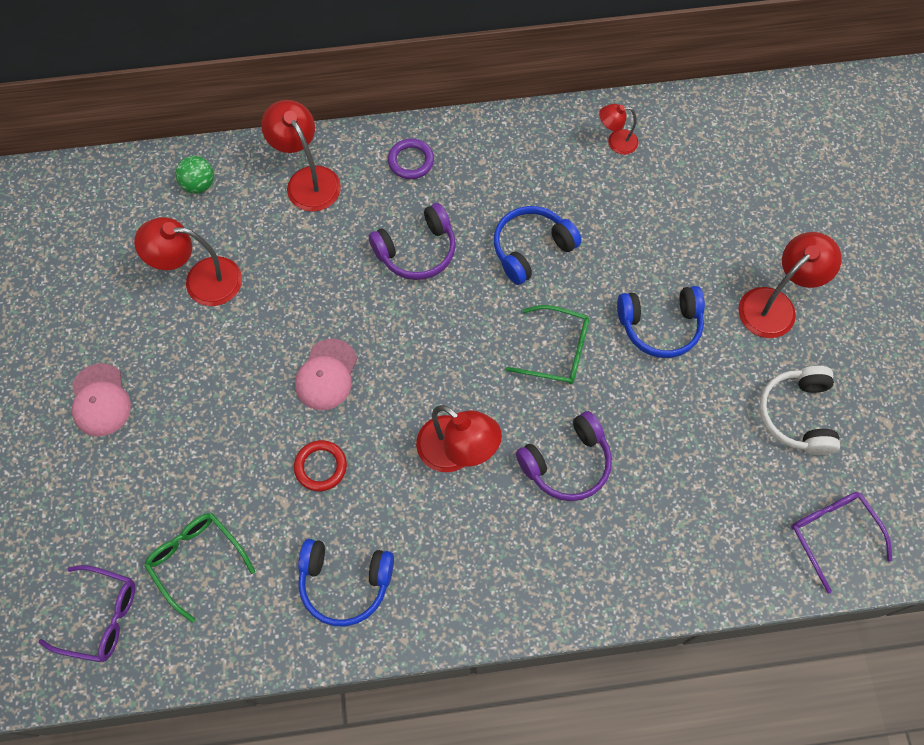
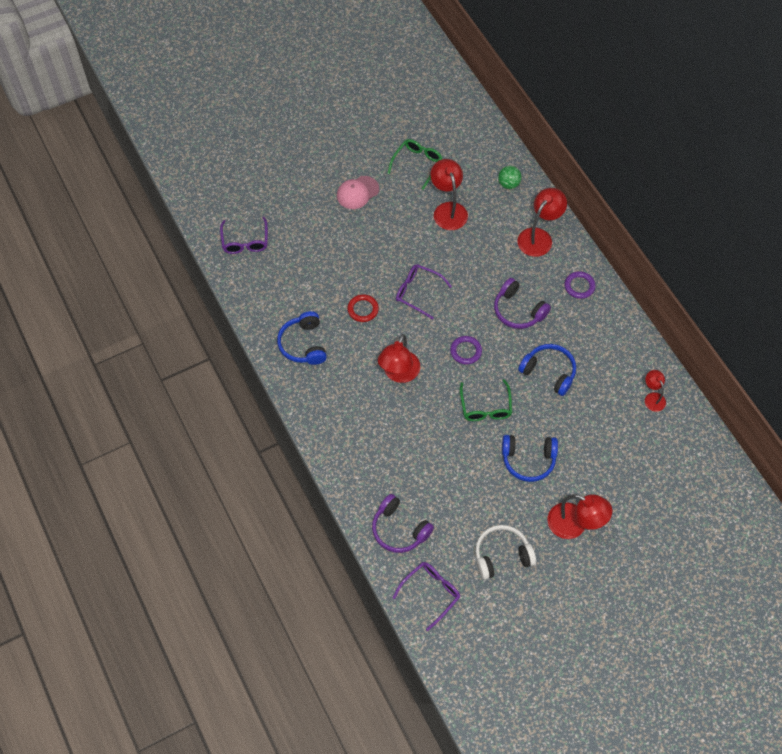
camera: 70 degrees right, 5 degrees down
(196, 560) = (289, 271): green glasses -> green glasses (417, 164)
(326, 375) = (418, 292): pink cap -> purple glasses
(455, 344) = (465, 351): none -> purple ring
(567, 463) = (416, 433): purple headphones -> purple headphones (399, 529)
(660, 326) = (528, 460): blue headphones -> blue headphones turned 60 degrees counterclockwise

